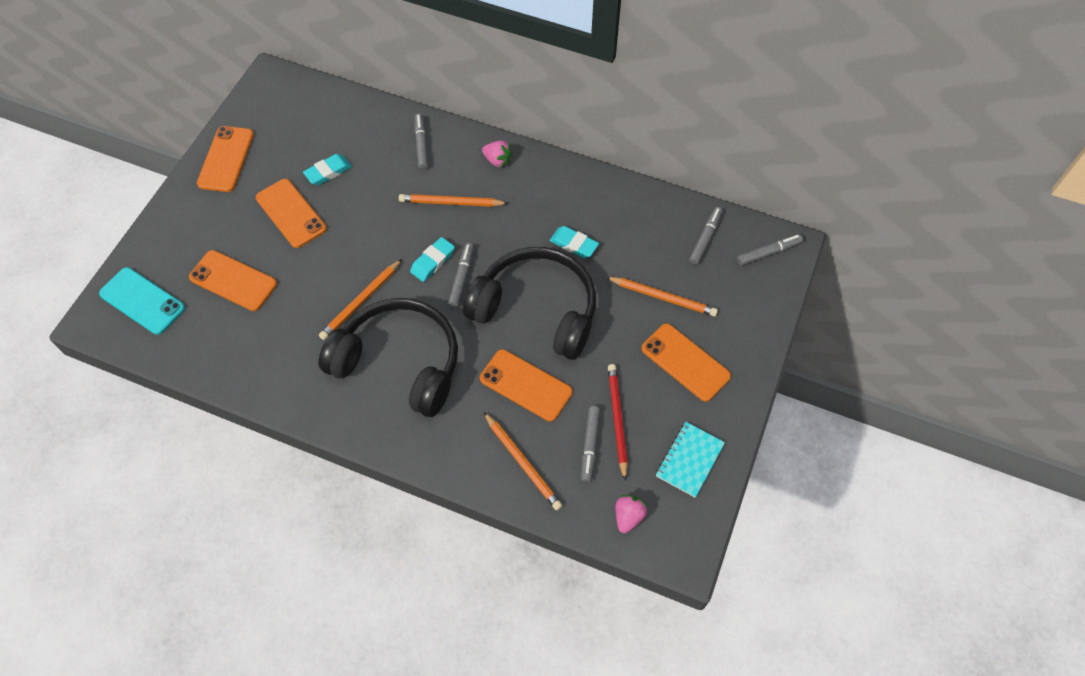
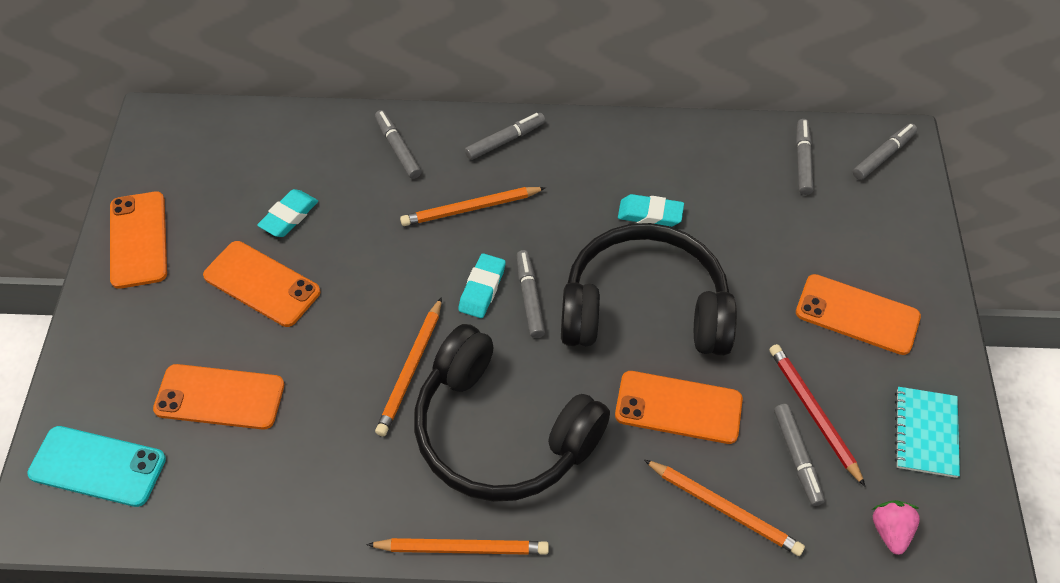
camera: 20 degrees left, 5 degrees down
(400, 363) = (501, 433): black headphones -> black headphones turned 150 degrees counterclockwise
(497, 160) = (505, 140): pink strawberry -> grey marker
(662, 297) = (789, 245): orange pencil -> orange pencil (461, 548)

